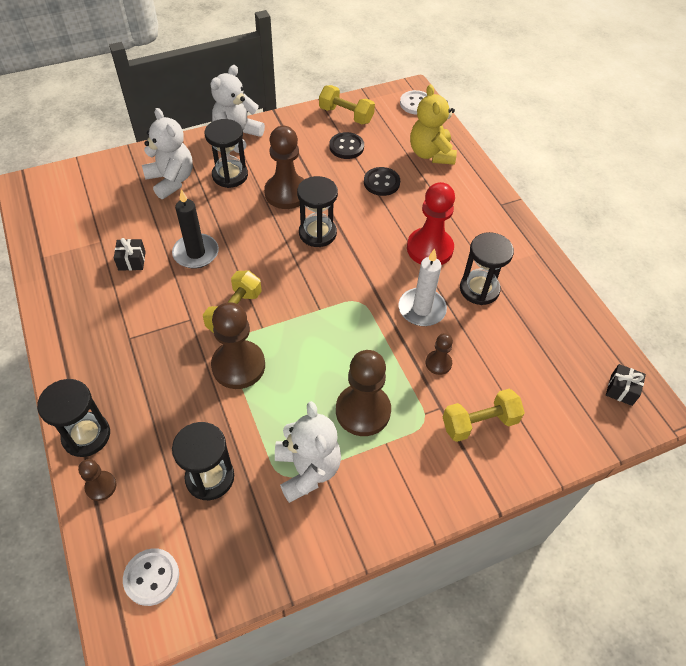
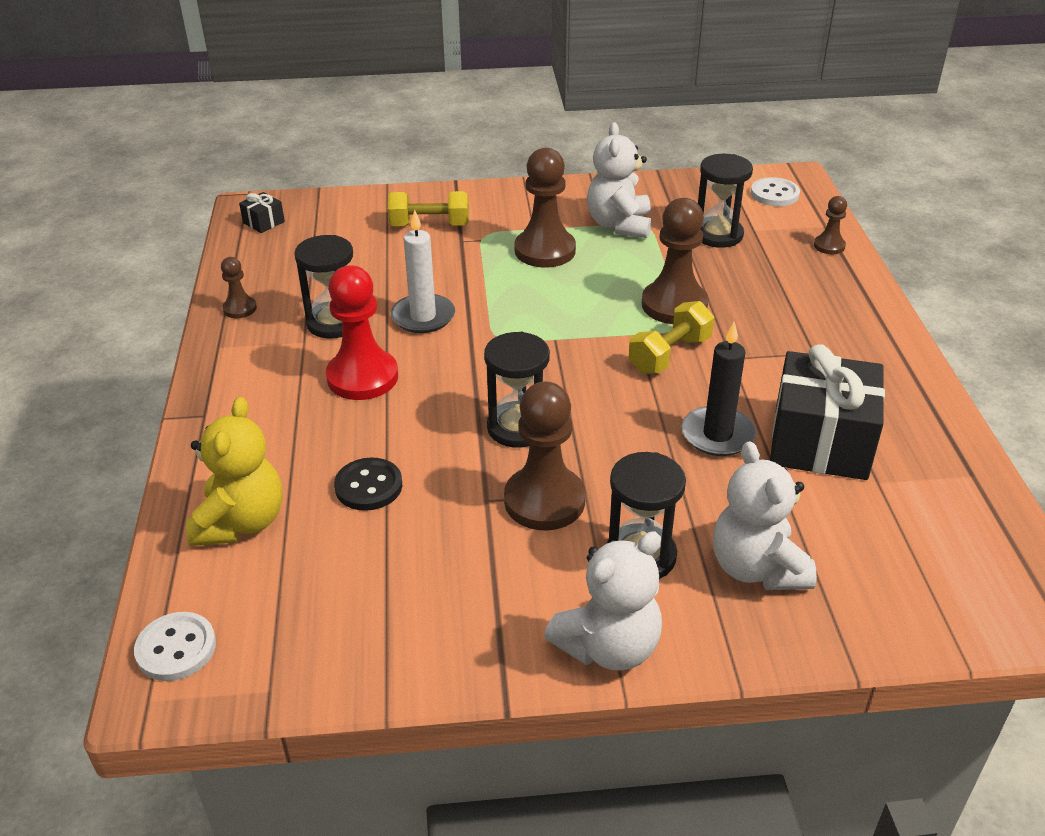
camera: 160 degrees left, 15 degrees down
(86, 435) = (852, 280): black hourglass -> none
(132, 261) = (820, 442): black gift -> black gift, size x2.40
(346, 115) = (348, 651): yellow dumbbell -> none
(346, 147) = (391, 571): black button -> none
(438, 363) = (439, 270): brown pawn -> brown pawn (240, 308)

